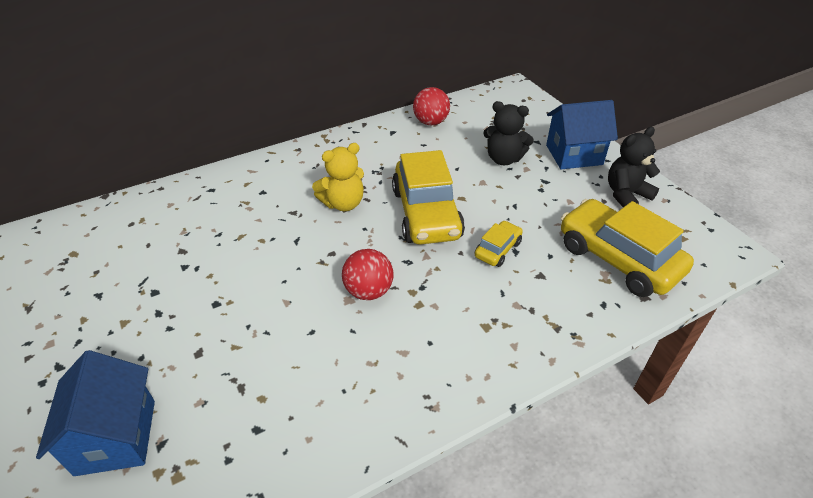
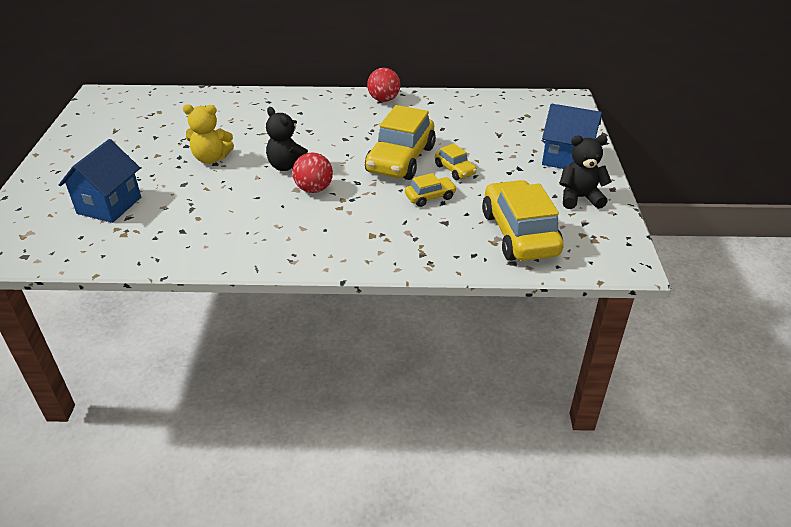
camera: 30 degrees right, 5 degrees down
(343, 203) = (347, 135): yellow teddy bear -> yellow teddy bear (211, 158)
(430, 122) = (468, 104): red ball -> red ball (383, 100)
(490, 206) = (455, 170): none -> yellow car
(503, 159) = (501, 144): black teddy bear -> black teddy bear (289, 166)

